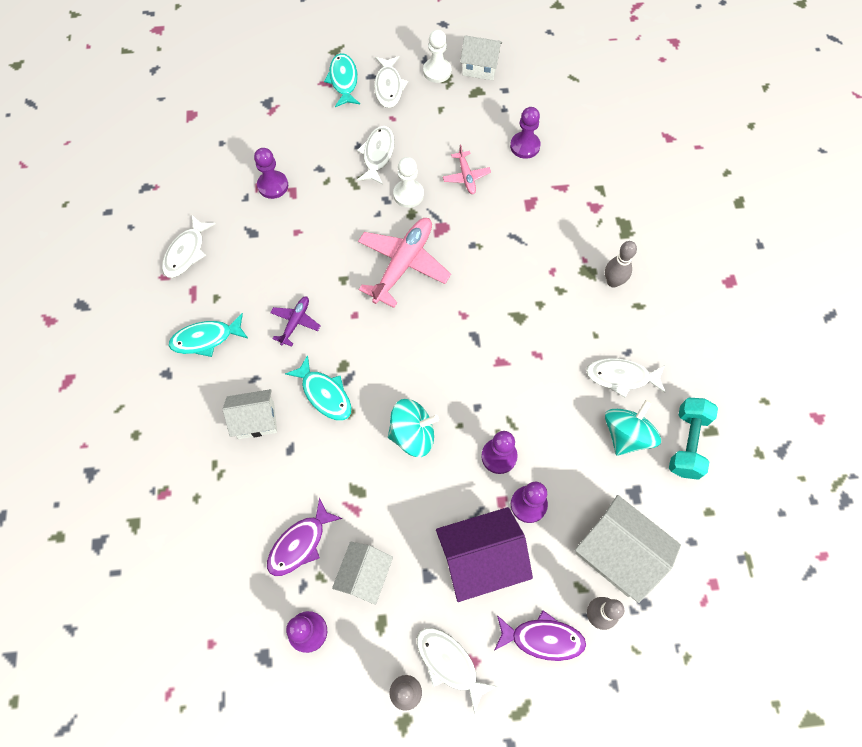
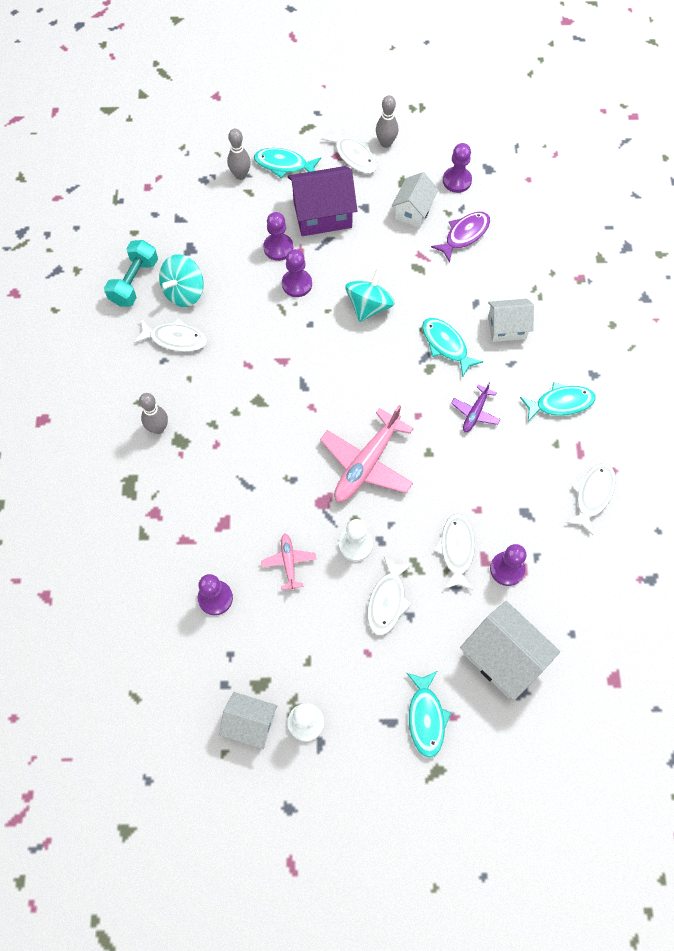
camera: 175 degrees left, 0 degrees up
(389, 87) = (369, 702): white fish -> white fish (456, 550)
(413, 435) = (369, 306): turquoise spinning top -> turquoise spinning top turned 120 degrees clockwise
(543, 638) = (283, 164): purple fish -> turquoise fish
(617, 553) = (215, 210): white house -> white house (503, 657)

